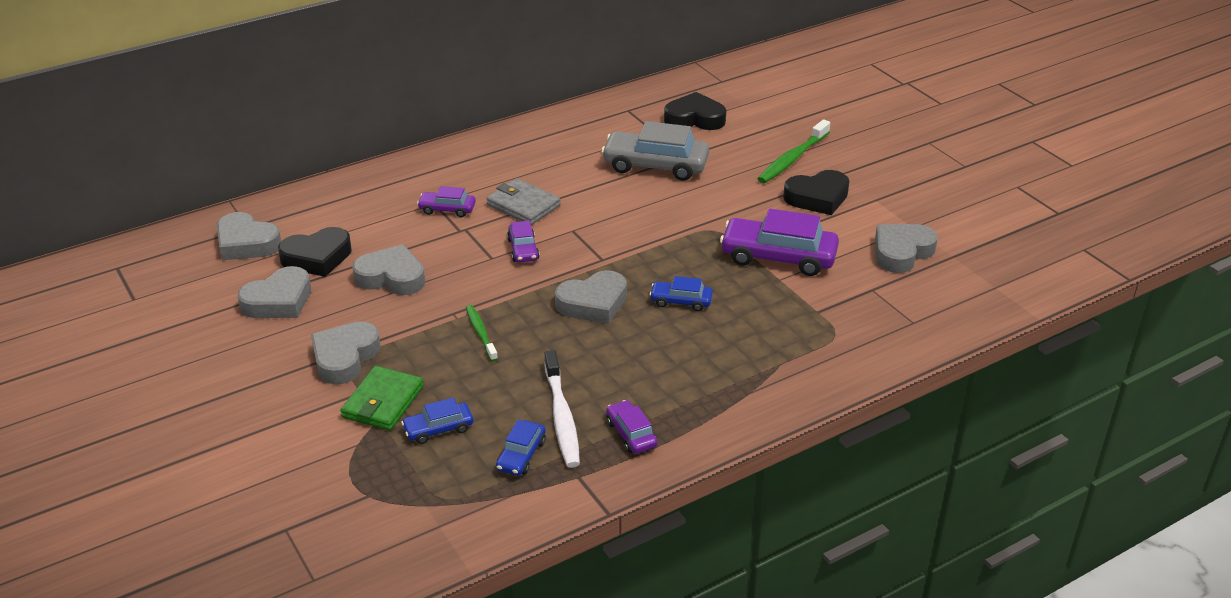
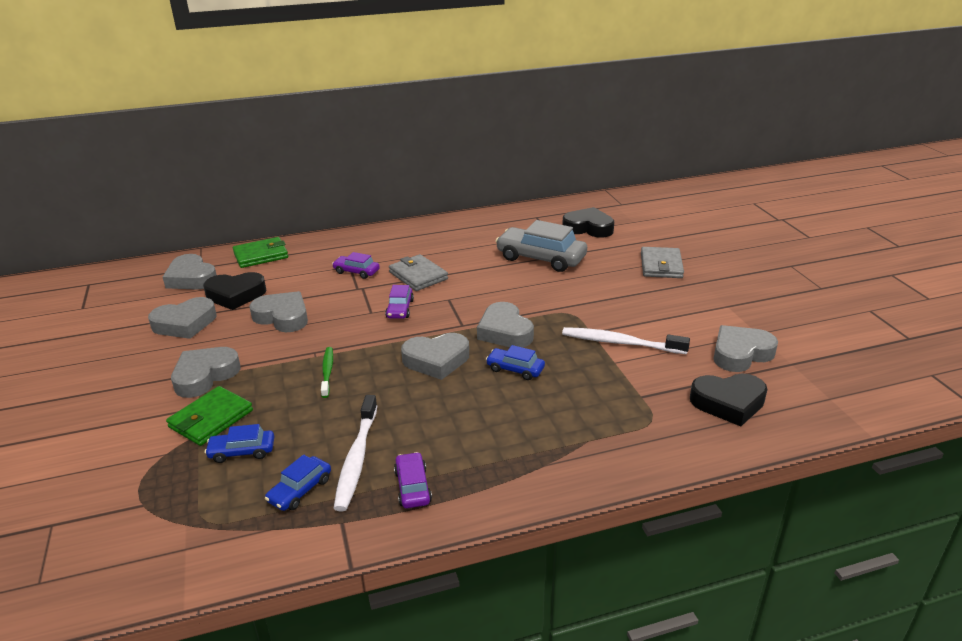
camera: 15 degrees right, 5 degrees down
(315, 202) = (261, 255): none -> green wallet
(652, 260) = (505, 331): none -> grey heart
(778, 257) = (620, 343): purple car -> white toothbrush
(792, 159) = (661, 265): green toothbrush -> grey wallet
(817, 198) = (673, 298): black heart -> black heart (728, 403)

